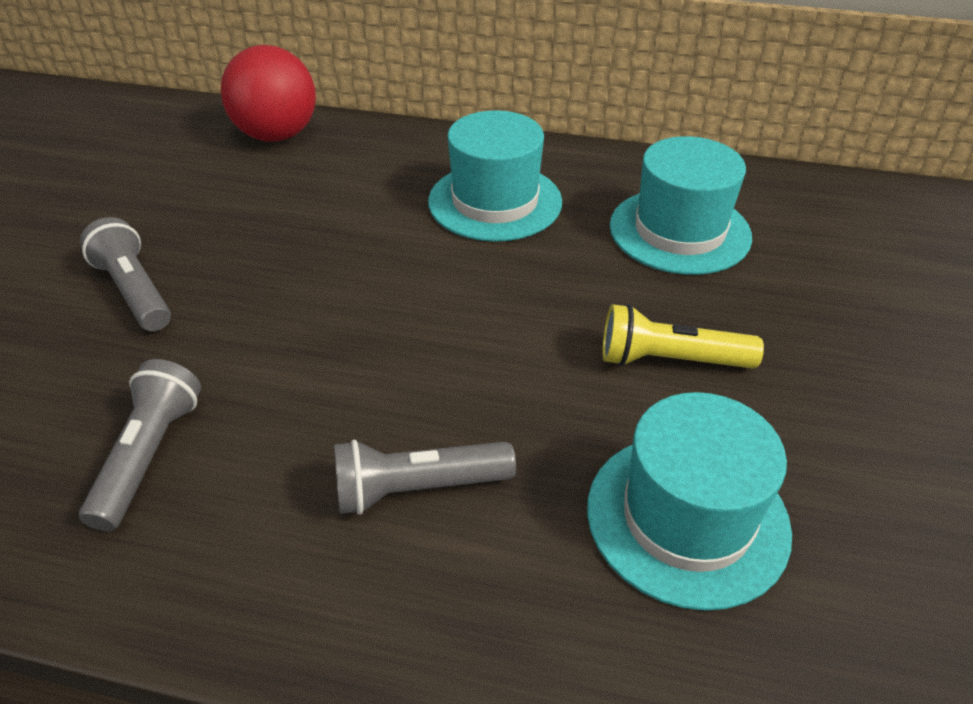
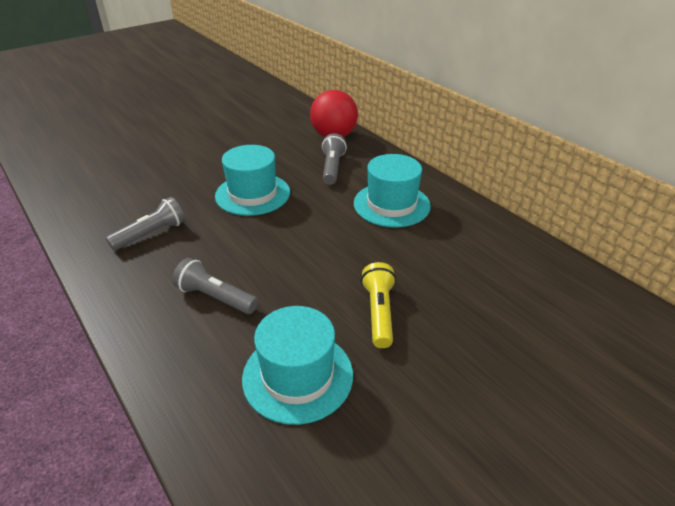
camera: 40 degrees right, 5 degrees down
(135, 291) = (212, 175): grey flashlight -> grey flashlight (332, 168)
(669, 360) = (379, 312): yellow flashlight -> yellow flashlight turned 45 degrees clockwise
(679, 231) = (467, 261): turquoise hat -> turquoise hat (252, 194)

